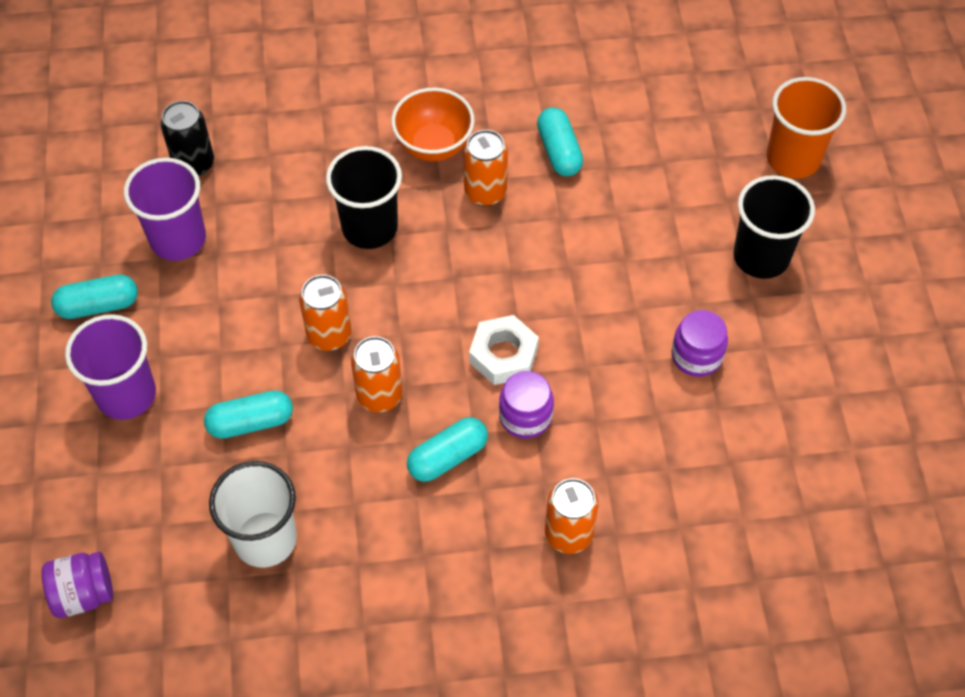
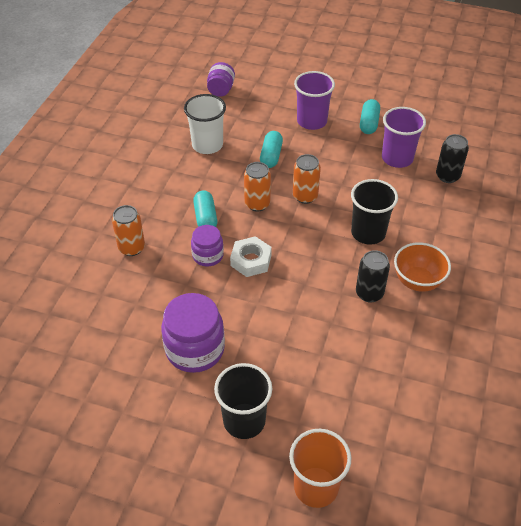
camera: 115 degrees right, 10 degrees down
(485, 192) = (369, 293): orange can -> black can
(559, 151) = (386, 344): turquoise capsule -> none
(696, 356) = (195, 349): purple jar -> purple jar, size x1.72

